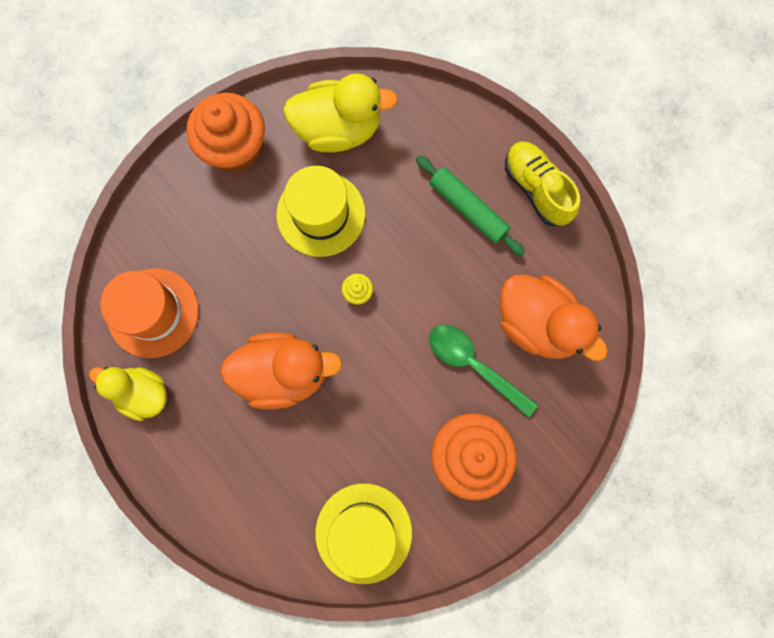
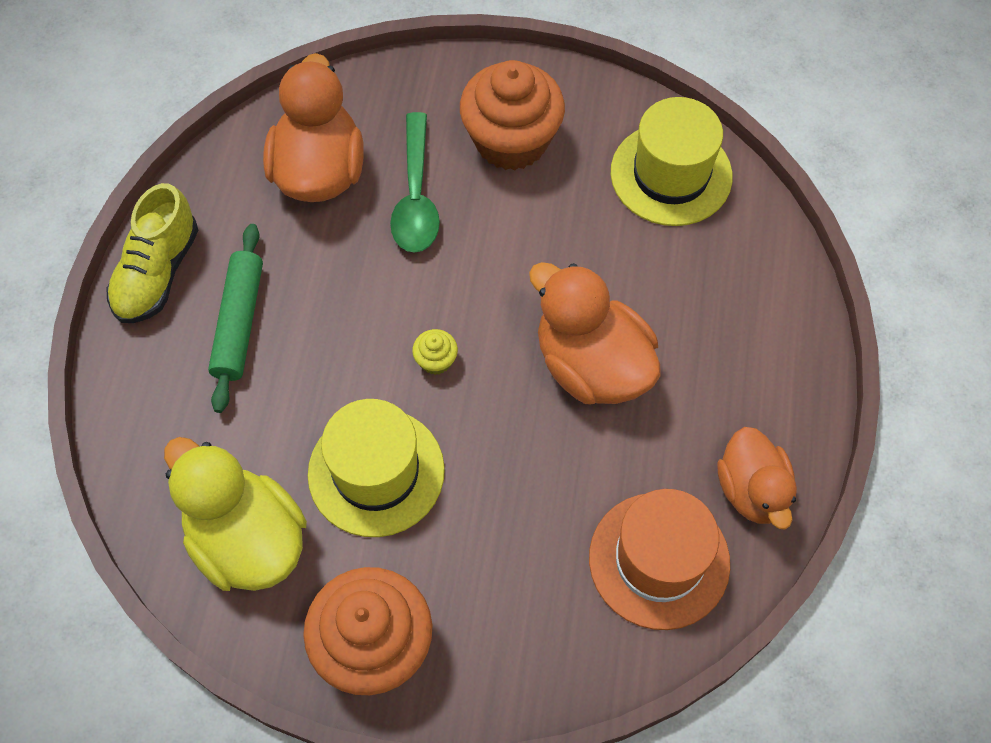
camera: 130 degrees left, 15 degrees down
(143, 393) = (752, 490): yellow duck -> orange duck

